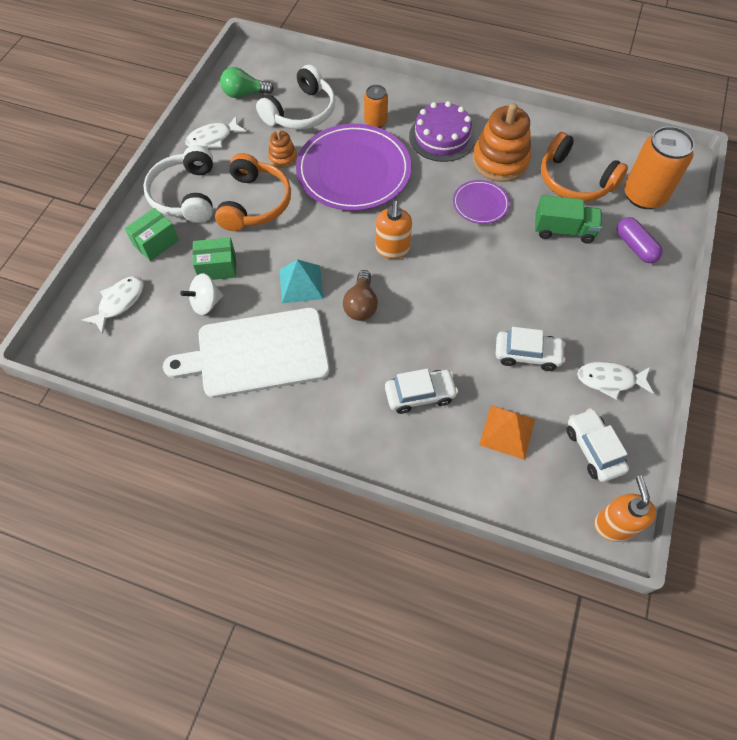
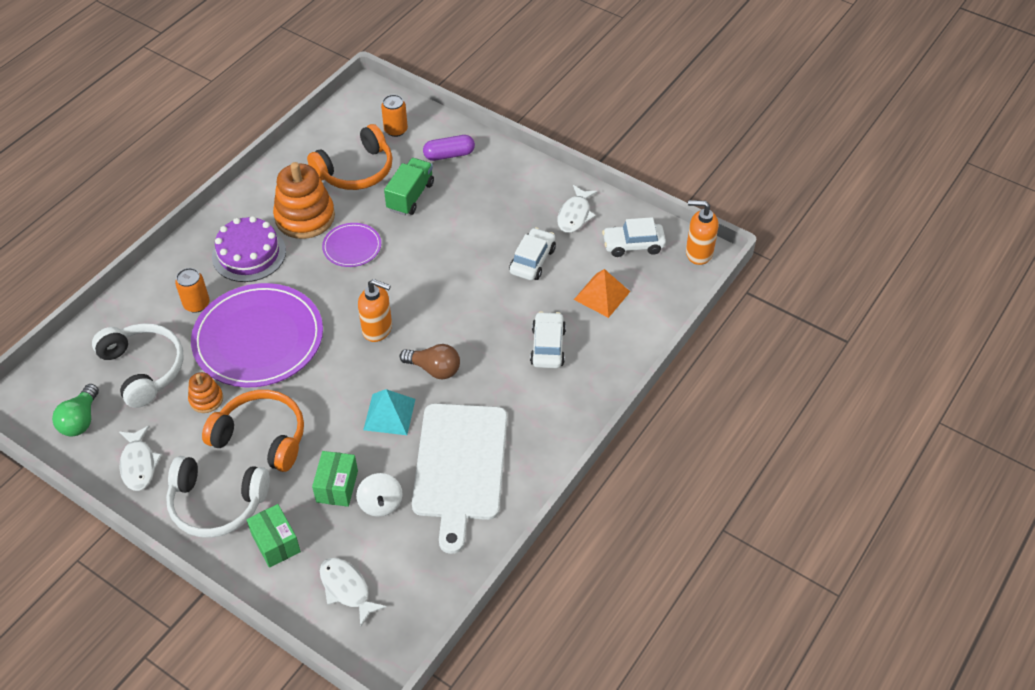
camera: 75 degrees left, 10 degrees down
(644, 195) = (396, 130): orange can -> orange can, size x0.55

